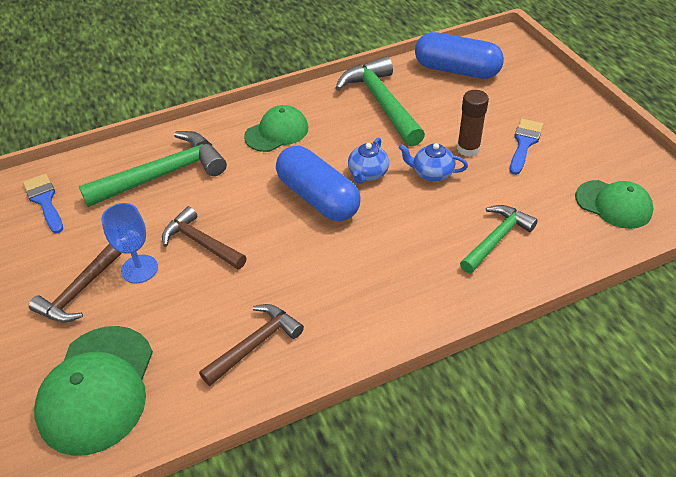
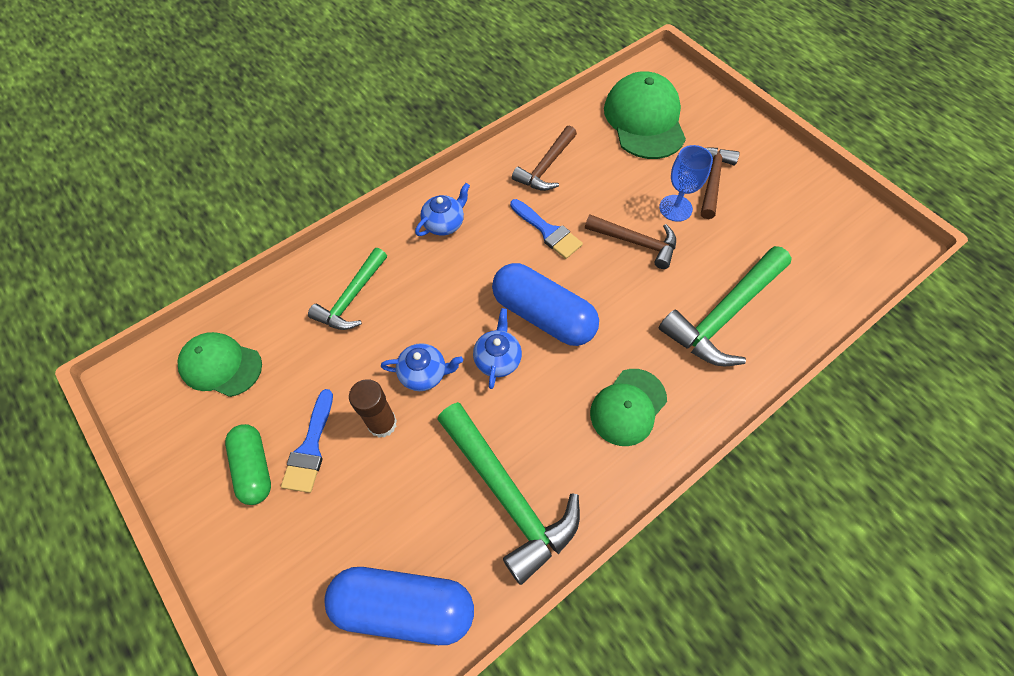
camera: 165 degrees right, 15 degrees up
(44, 200) = (820, 259): blue brush -> blue brush (548, 231)
(393, 296) = (444, 223): none -> blue teapot
(566, 139) = (254, 468): none -> green capsule

